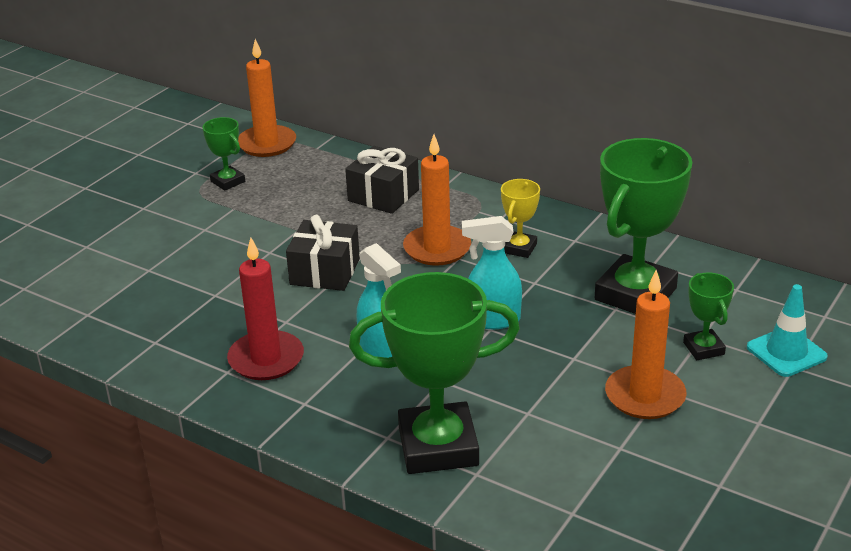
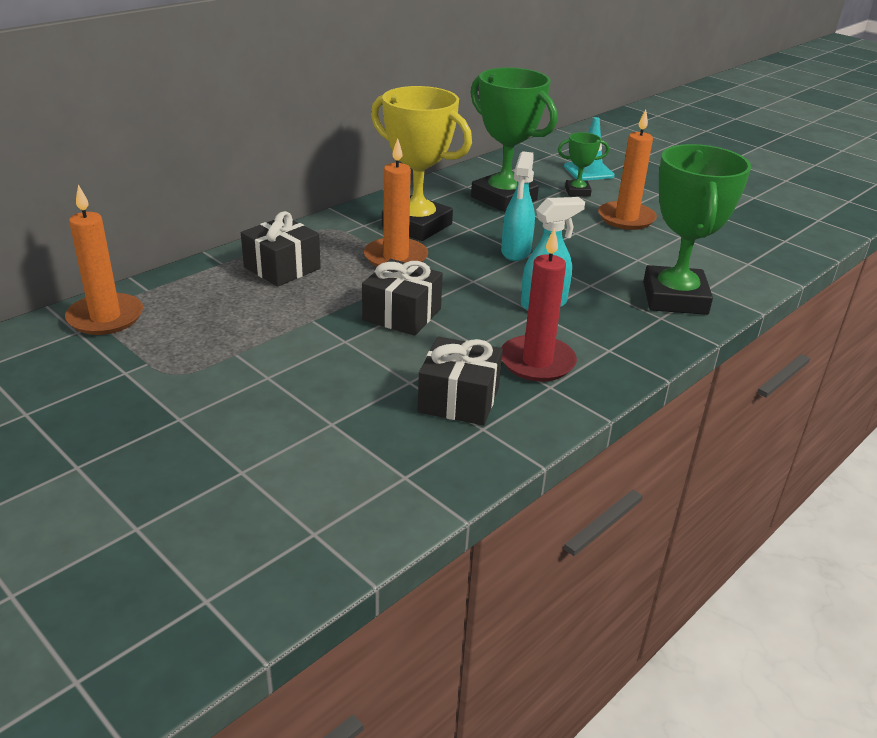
camera: 80 degrees left, 0 degrees up
(193, 323) = (459, 399): none -> black gift
(228, 181) = (171, 351): green trophy -> none
(519, 248) = (417, 225): yellow trophy -> yellow trophy, size x2.10

